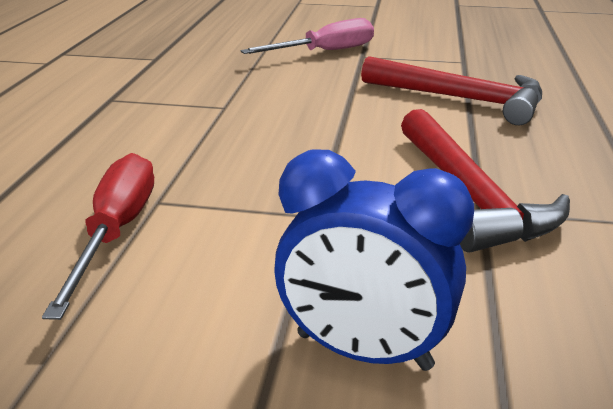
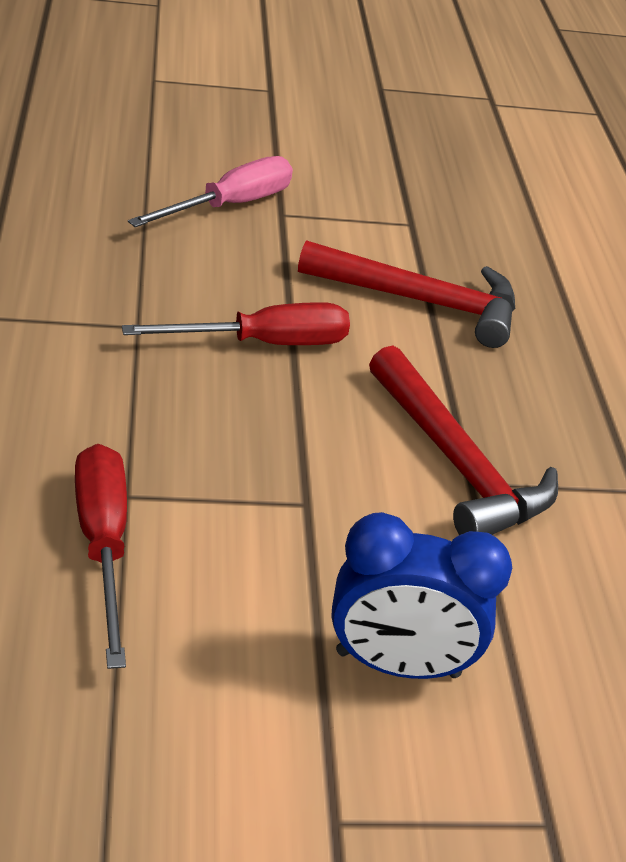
camera: 20 degrees left, 10 degrees up
(319, 118) = (263, 343): none -> red screwdriver

